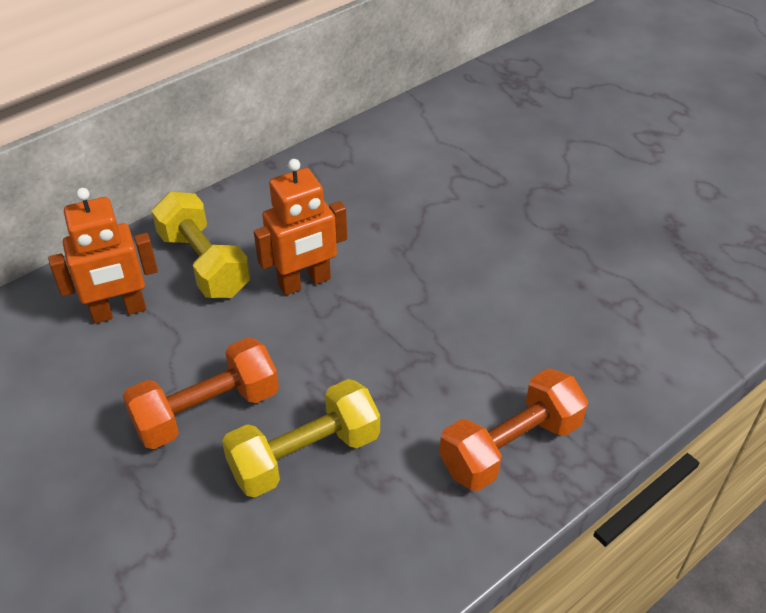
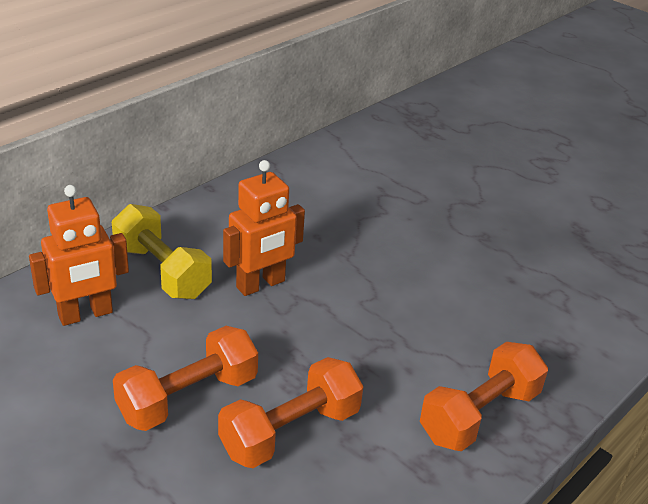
camera: 10 degrees left, 10 degrees down
(305, 455) = (290, 432): yellow dumbbell -> orange dumbbell

